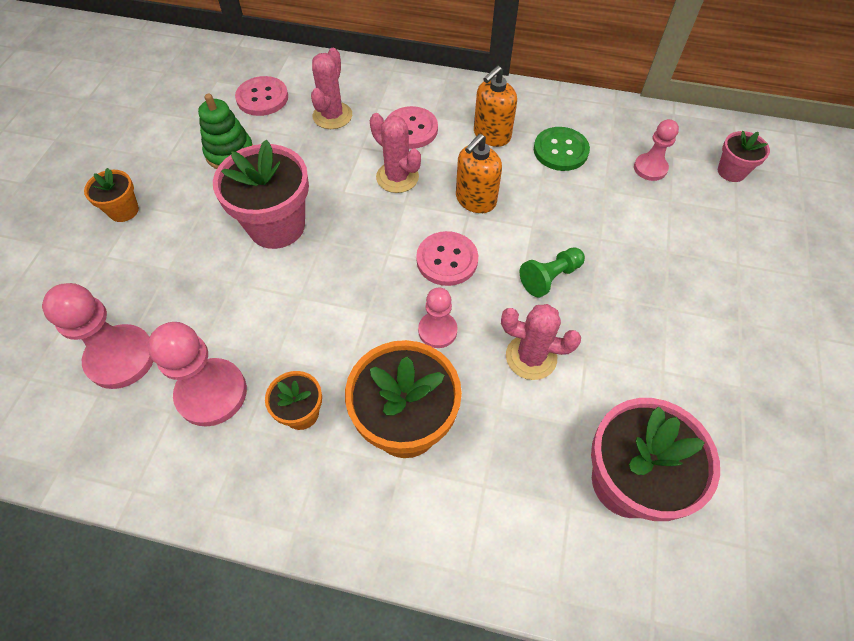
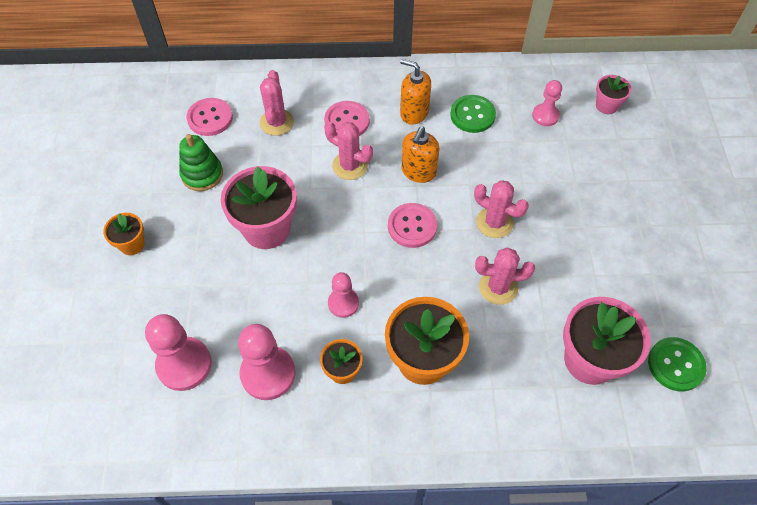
camera: 15 degrees left, 0 degrees up
(437, 330) = (423, 284): pink pawn -> pink pawn (343, 303)
(491, 135) = (414, 113): orange soap dispenser -> orange soap dispenser turned 90 degrees clockwise
(550, 277) = (494, 222): green pawn -> pink cactus
(748, 520) = (675, 365): none -> green button

